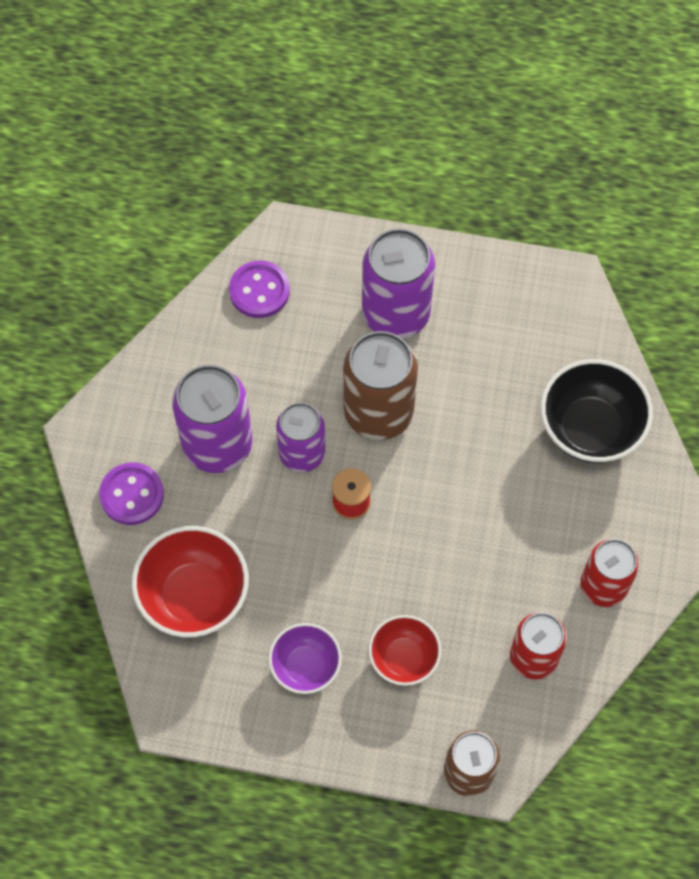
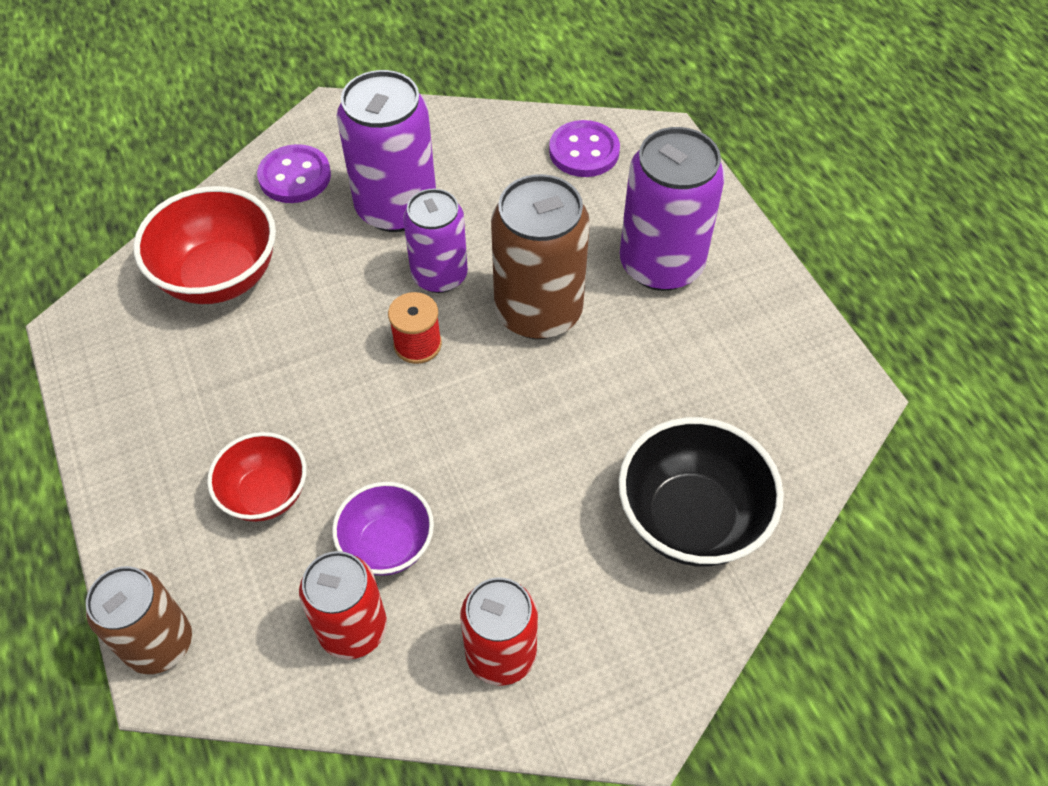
camera: 55 degrees right, 10 degrees down
(305, 666) = (199, 409): purple bowl -> purple bowl (387, 545)

